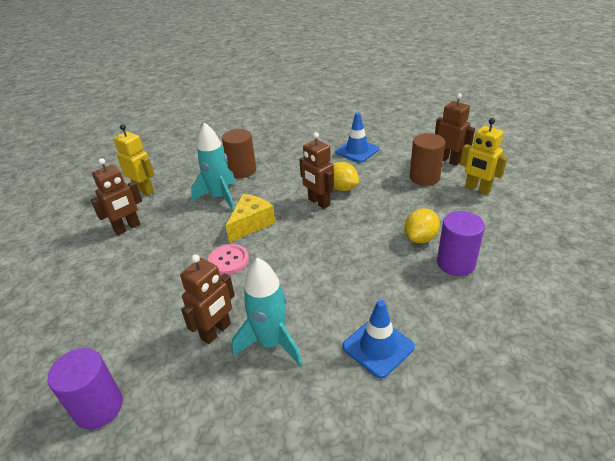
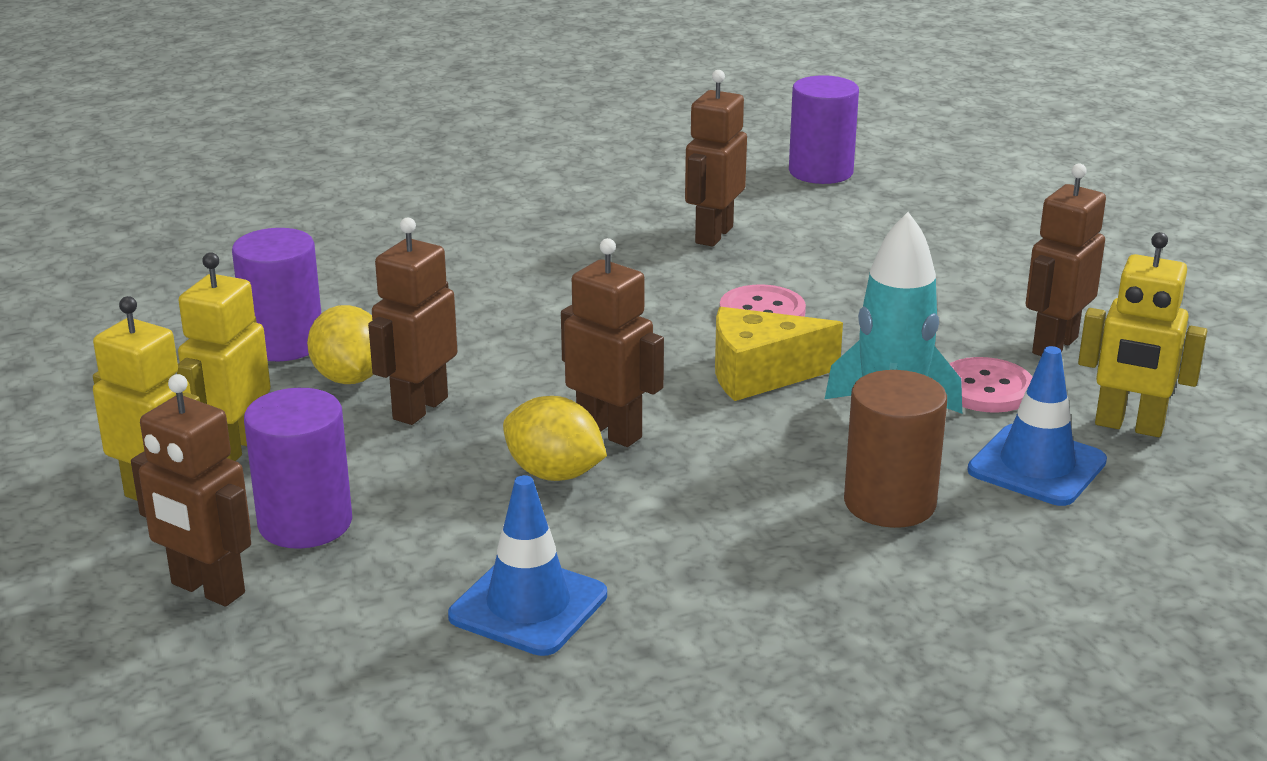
camera: 165 degrees right, 10 degrees down
(174, 209) = (986, 388): none -> pink button
(251, 224) = (760, 374): yellow cheese -> yellow cheese turned 60 degrees clockwise
(271, 343) = (615, 232): turquoise rocket -> none
(378, 347) = (444, 241): blue traffic cone -> blue traffic cone (1036, 466)
(389, 219) = (419, 408): none -> brown robot
(420, 238) = (349, 378): yellow lemon -> yellow lemon turned 45 degrees counterclockwise
(424, 177) = (305, 523): brown cylinder -> purple cylinder
(458, 207) = (234, 449): none -> yellow robot

